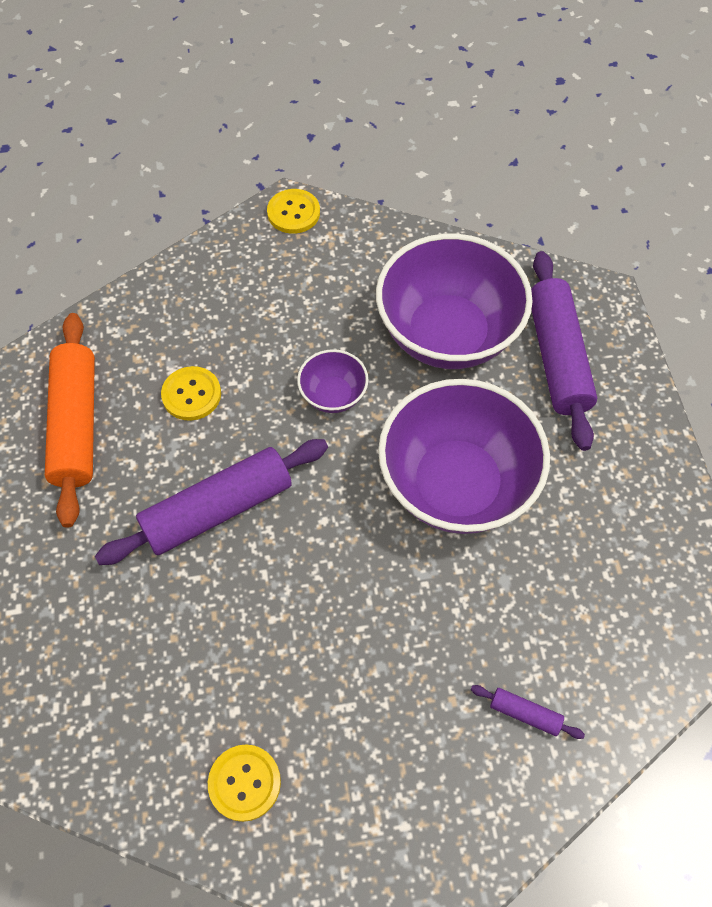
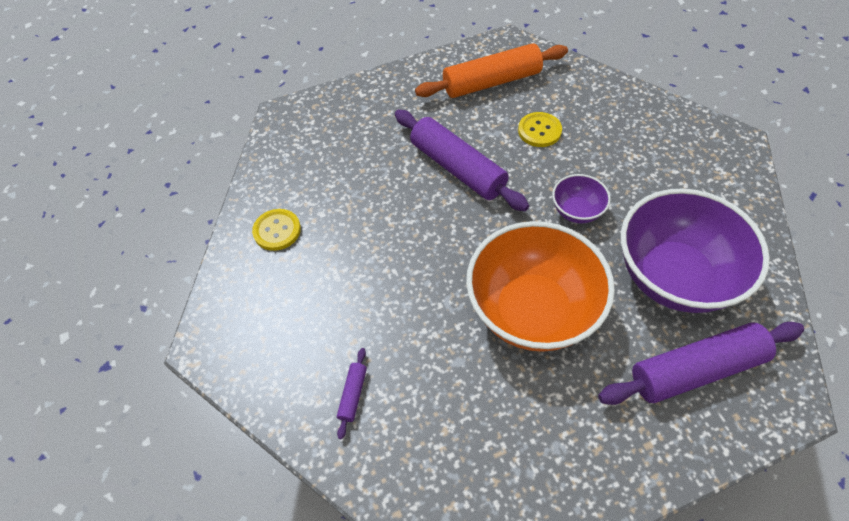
camera: 80 degrees right, 5 degrees down
(293, 213) = (733, 146): yellow button -> none
(456, 484) = (532, 310): purple bowl -> orange bowl

